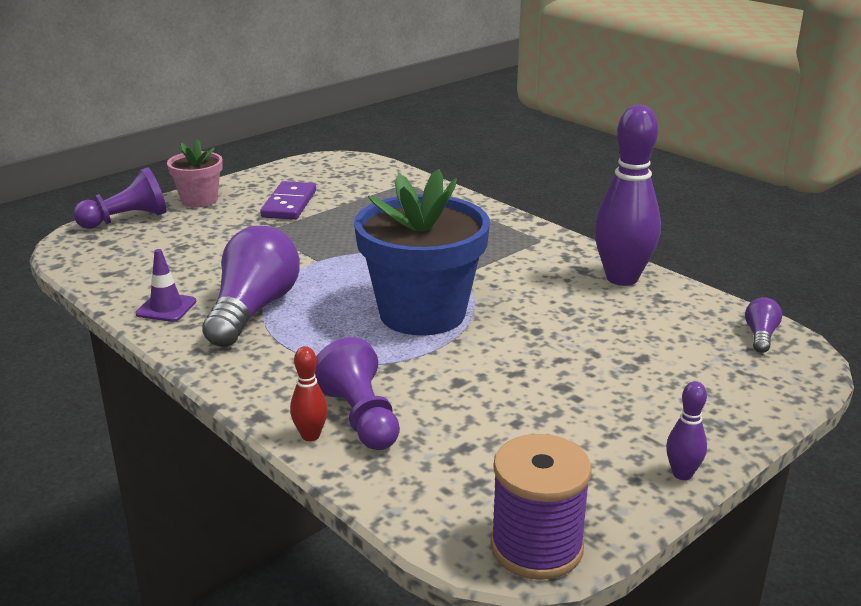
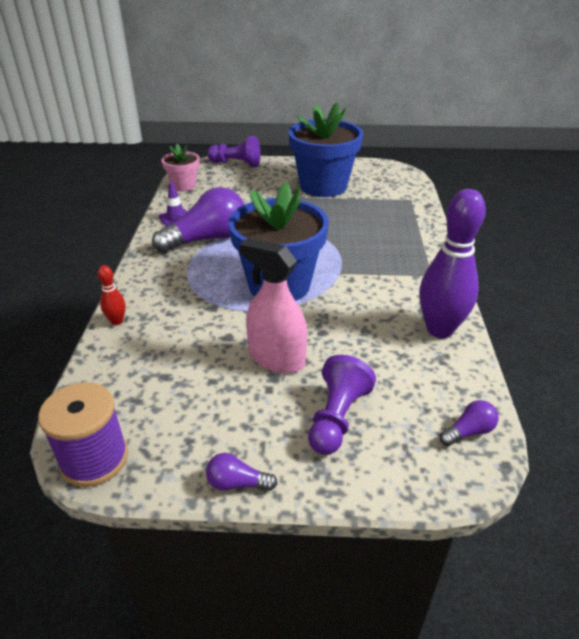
camera: 45 degrees right, 10 degrees up
(199, 200) = (284, 166): pink flower pot -> pink flower pot (183, 186)
(289, 204) = (323, 186): purple domino -> blue flower pot
(360, 418) = (151, 326): purple pawn -> purple pawn (337, 418)
(538, 372) = (276, 358): none -> pink spray bottle
(682, 474) = (237, 483): purple bowling pin -> purple light bulb

